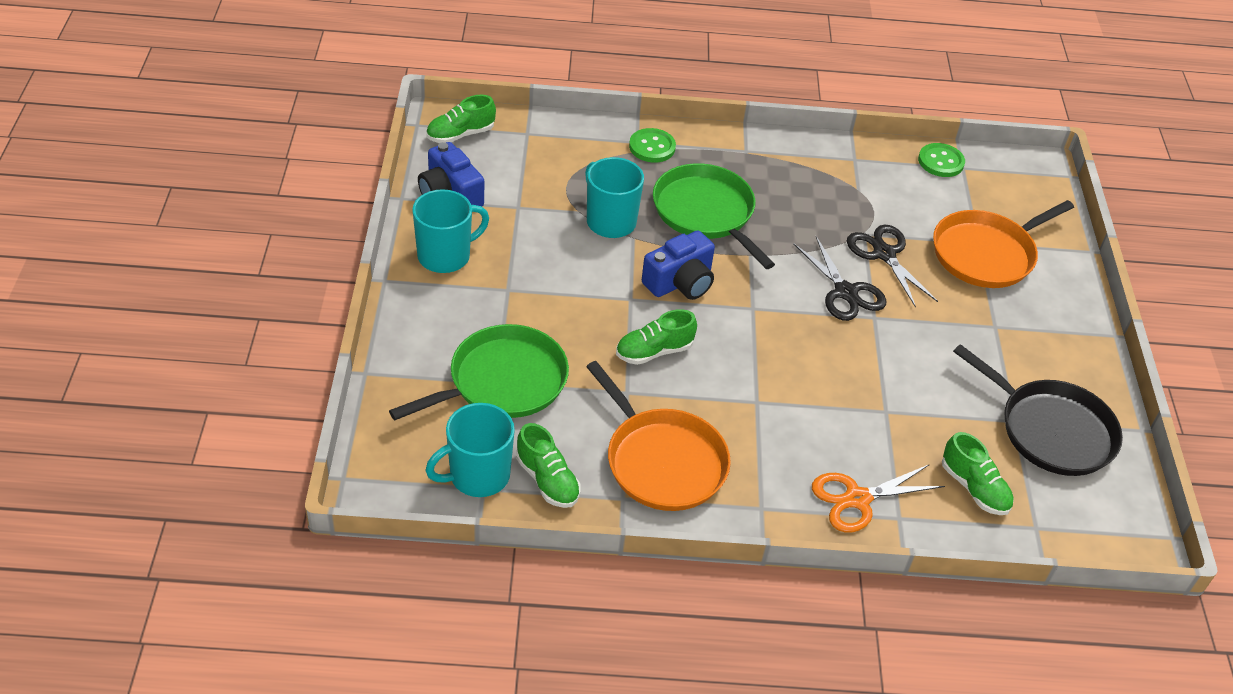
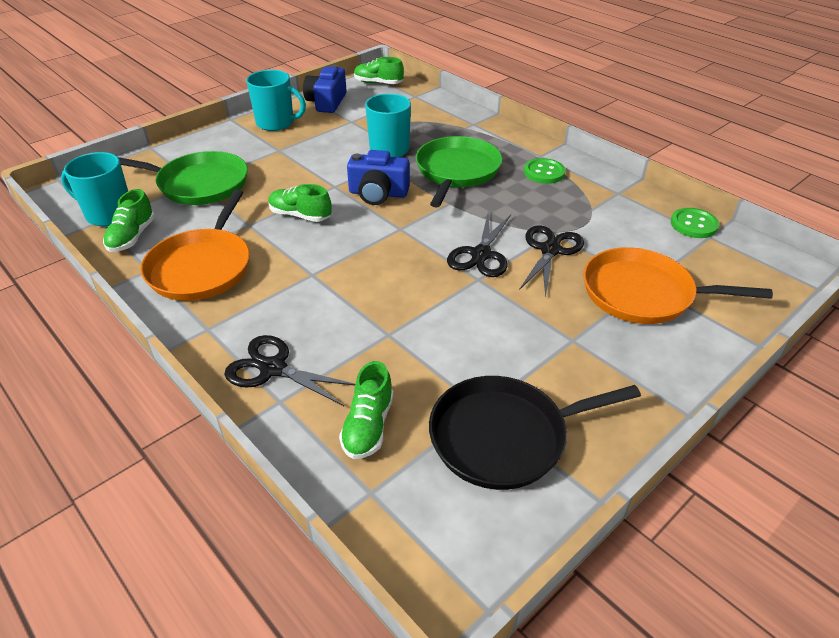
camera: 50 degrees right, 5 degrees down
(652, 147) = (478, 129): green button -> green button (544, 172)
(857, 499) = (273, 369): orange scissors -> black scissors
(1051, 430) = (504, 437): black pan -> black pan turned 75 degrees clockwise

